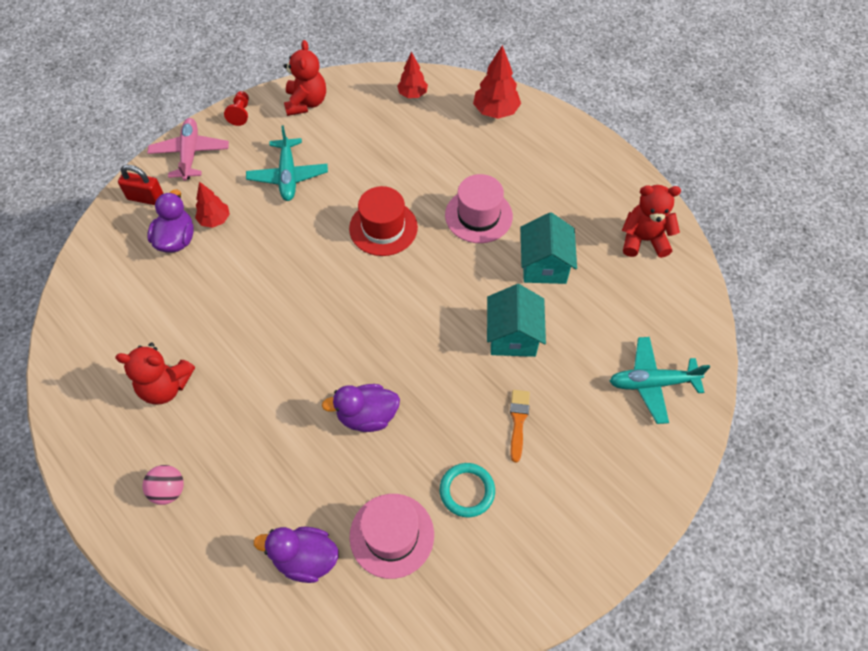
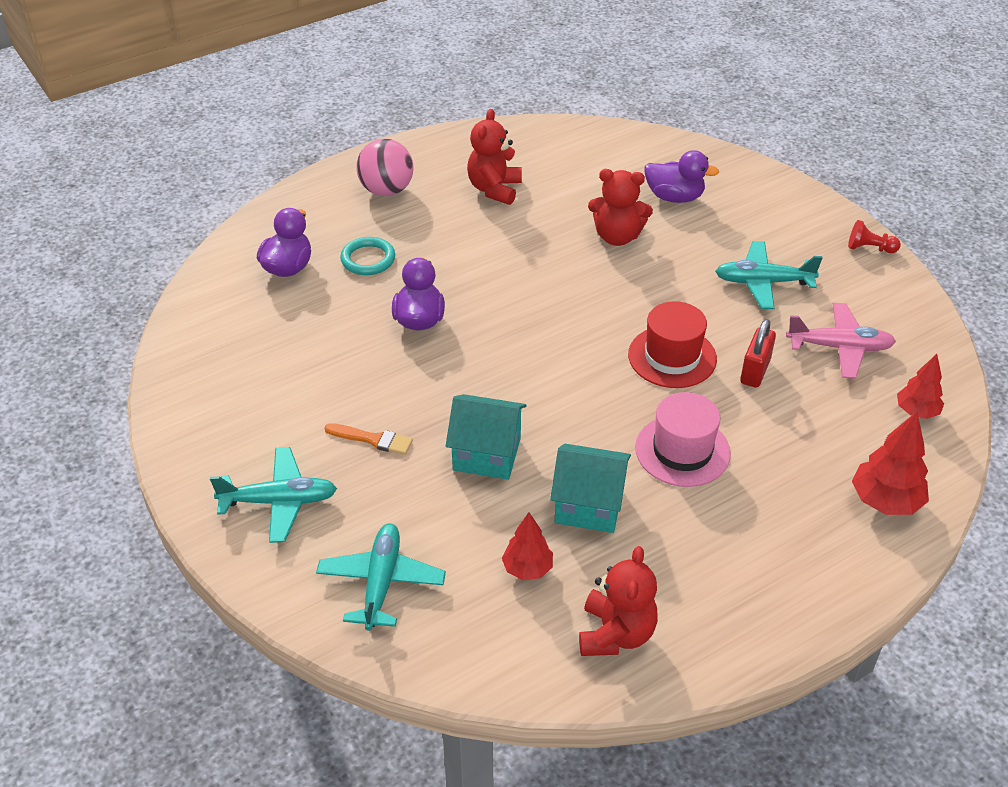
camera: 100 degrees right, 15 degrees down
(146, 198) = (735, 177): red padlock -> red padlock (755, 371)
(169, 490) = (386, 190): pink ball -> pink ball, size x1.58
(190, 154) = (801, 208): pink plane -> pink plane (839, 347)
(215, 220) = (699, 224): red tree -> red tree (527, 569)
(306, 103) = (892, 305): red teddy bear -> red teddy bear (617, 236)
(392, 535) = (285, 325): pink hat -> none
(467, 491) = (308, 384): turquoise ring -> turquoise ring (368, 259)
(602, 476) = (279, 501): none -> turquoise plane

